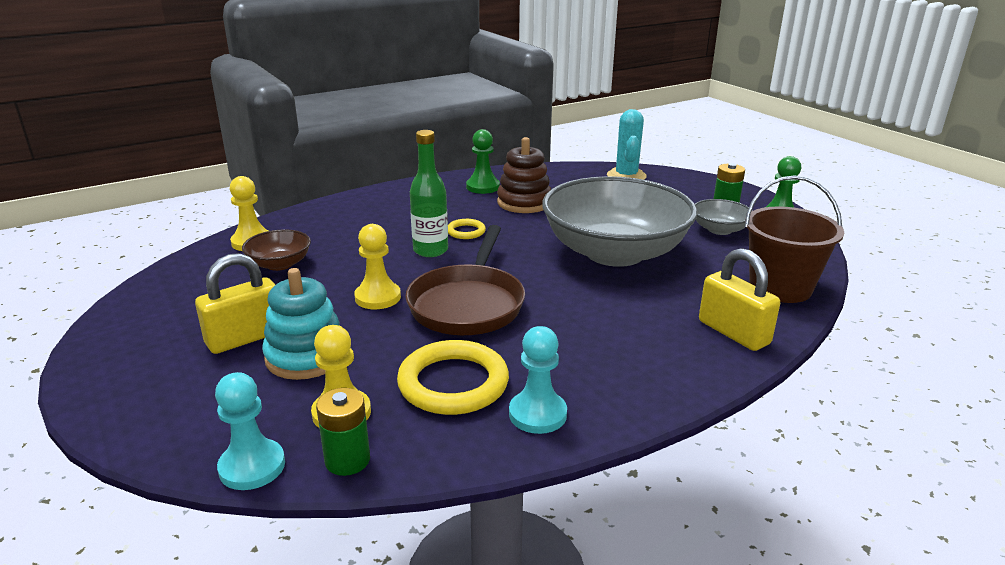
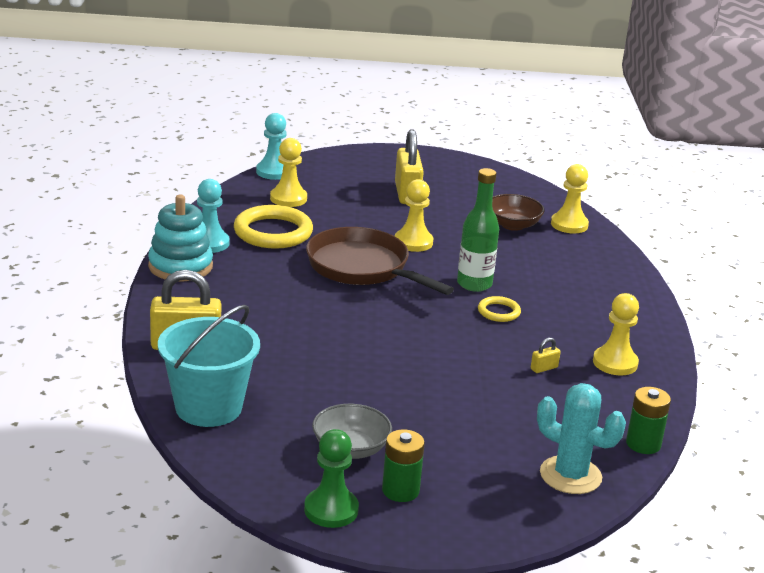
camera: 120 degrees right, 0 degrees up
(306, 356) = (361, 204): turquoise stacking toy -> turquoise stacking toy (180, 266)
(347, 460) = (246, 190): green battery -> green battery (643, 444)
(483, 187) = (615, 363): green pawn -> yellow pawn
(524, 202) = (544, 368): brown stacking toy -> yellow padlock
(614, 252) = (372, 362): grey bowl -> none
(780, 287) = (208, 407): brown bucket -> turquoise bucket

